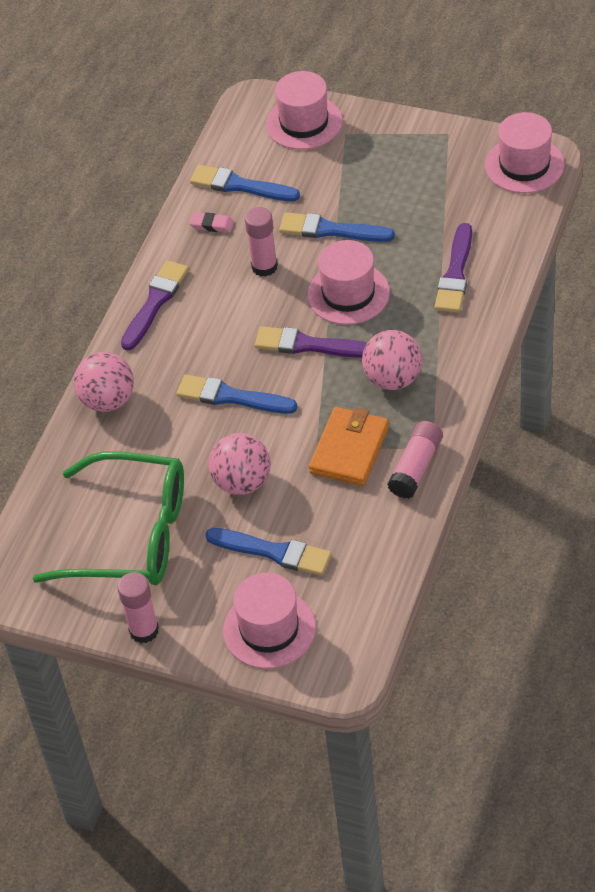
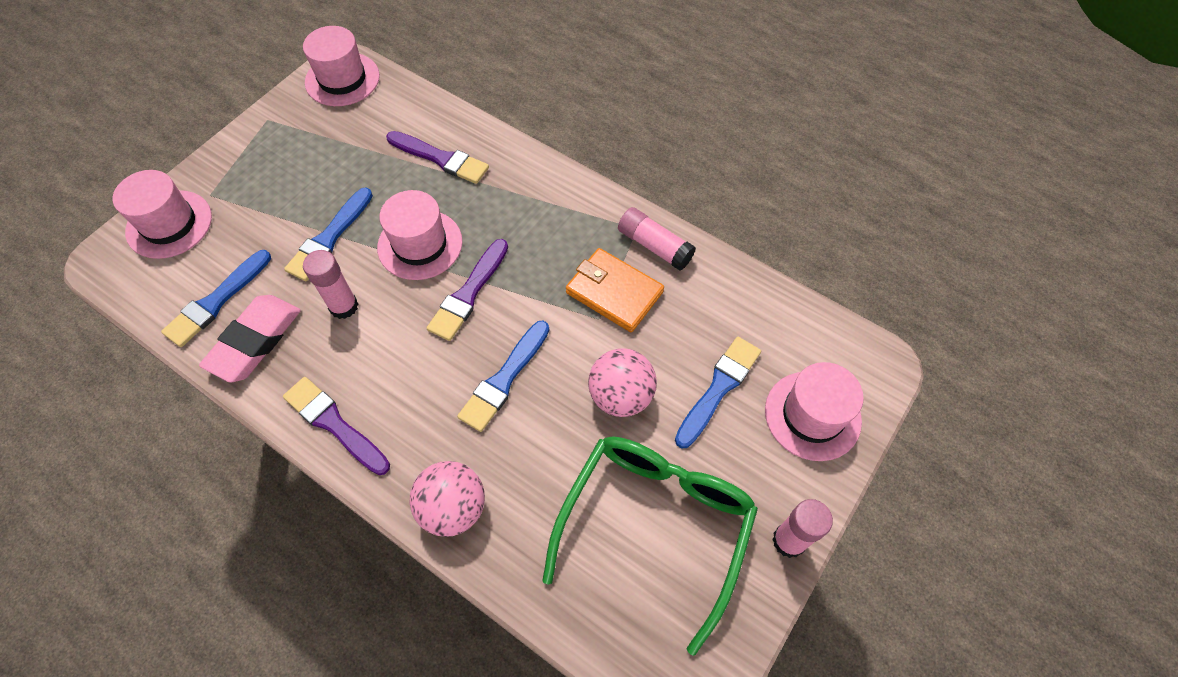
camera: 80 degrees left, 10 degrees up
(212, 225) = (255, 341): pink eraser -> pink eraser, size x2.12
(393, 379) = (543, 236): pink ball -> none

